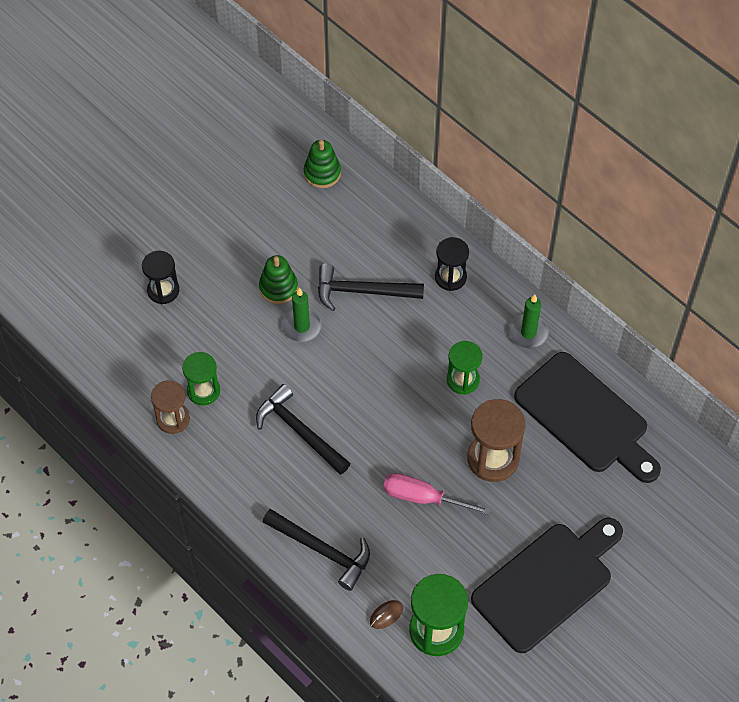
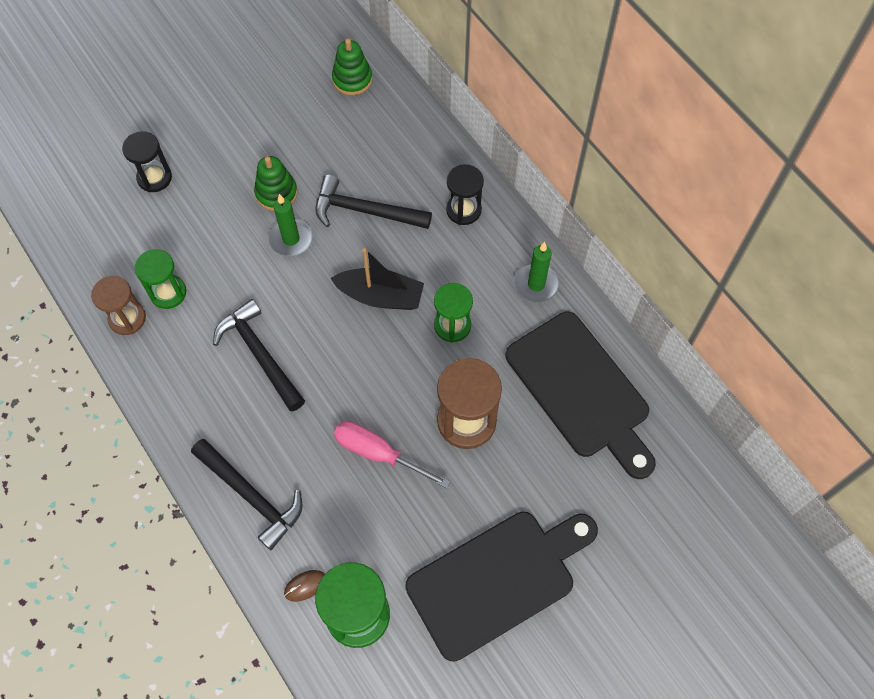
camera: 10 degrees right, 5 degrees up
(394, 364) = (380, 296): none -> black boat

